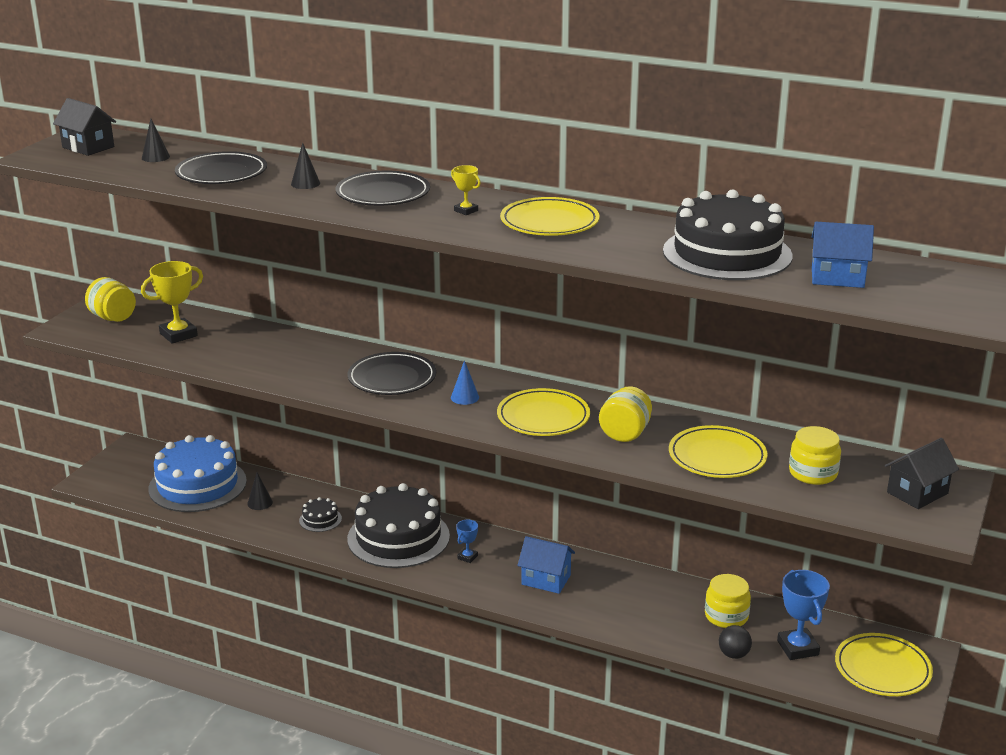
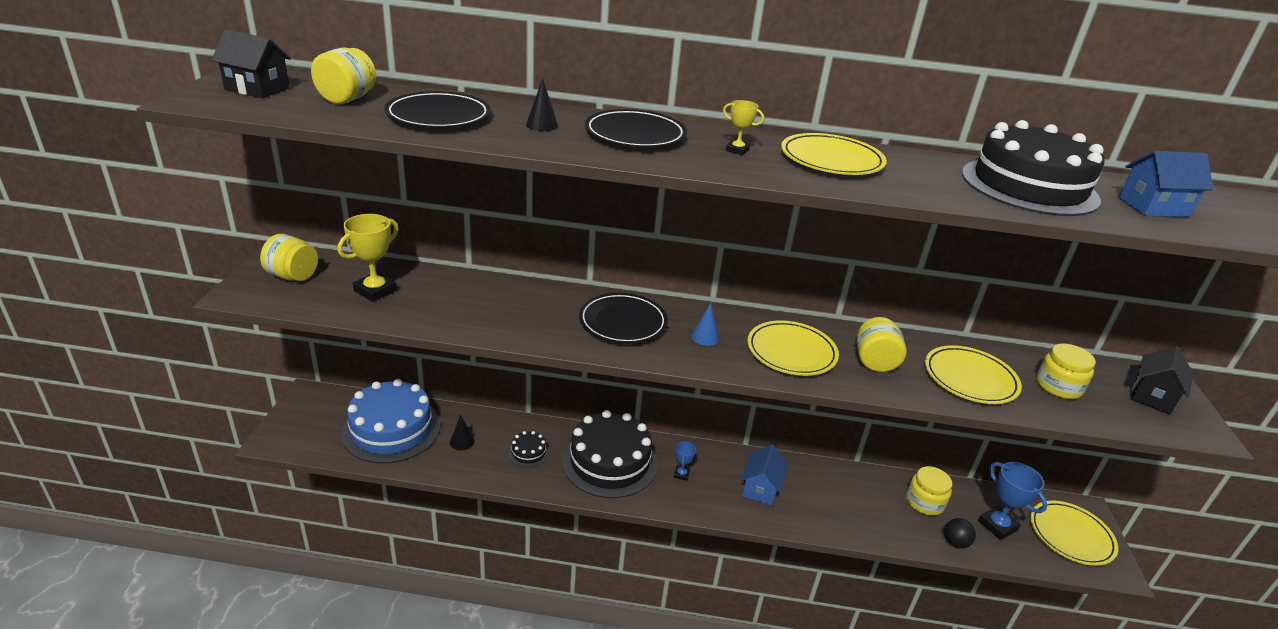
camera: 20 degrees left, 5 degrees up
(155, 157) = (347, 99): black cone -> yellow jar
(546, 580) = (761, 488): blue house -> blue house turned 75 degrees counterclockwise

